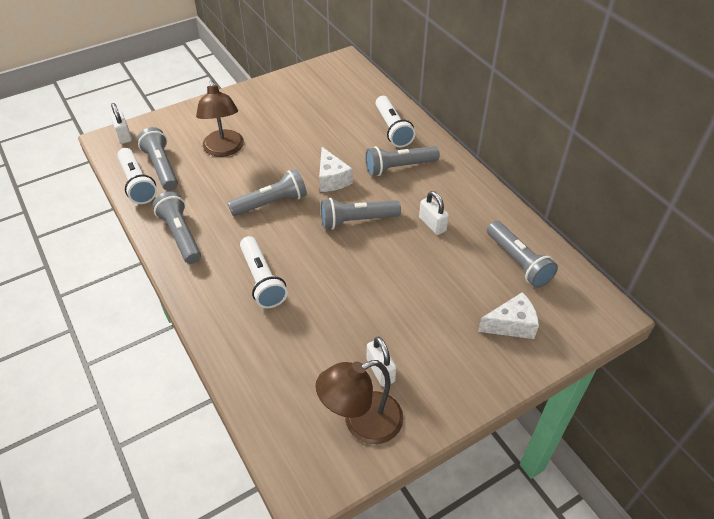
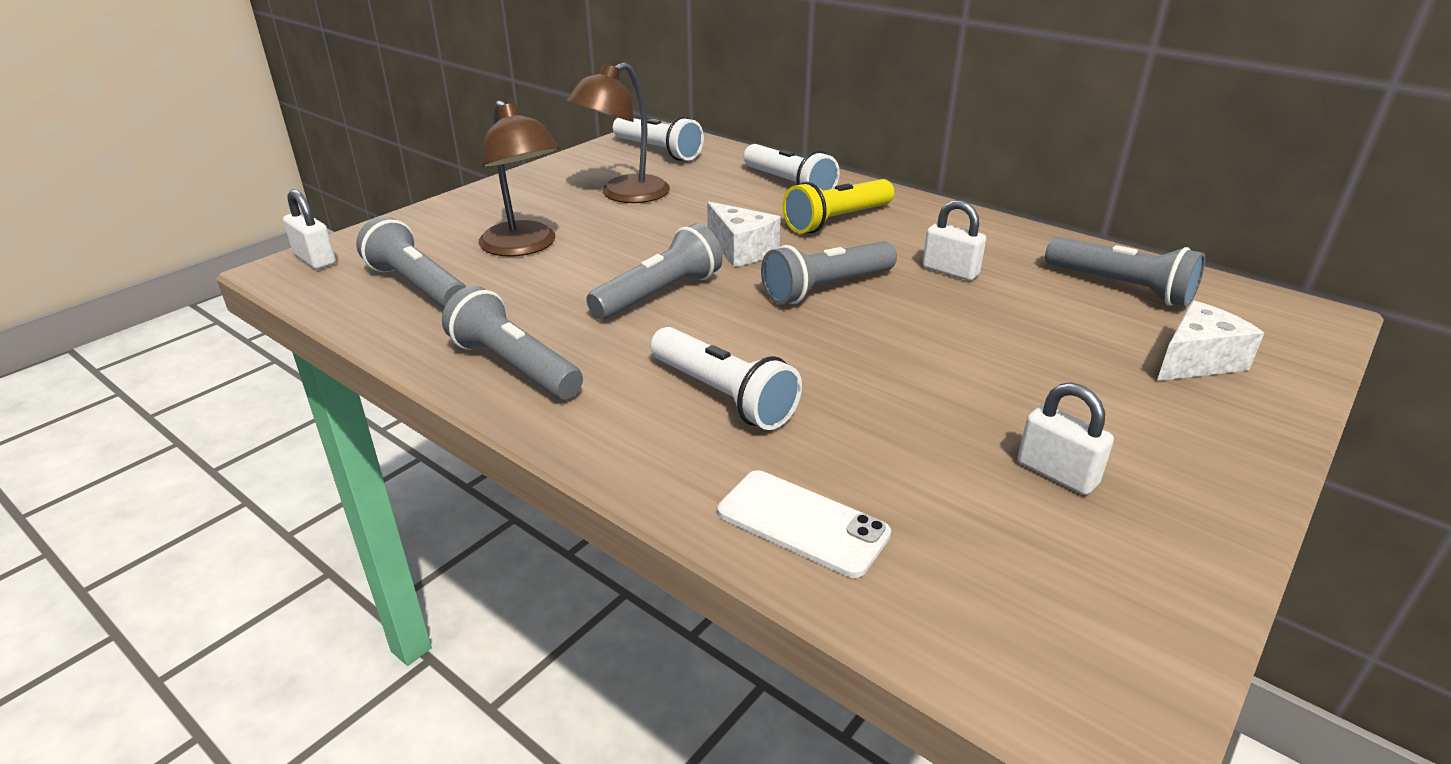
camera: 20 degrees left, 15 degrees down
(137, 183) = (379, 314): white flashlight -> white flashlight (658, 151)
(252, 361) = (802, 523): none -> white phone
(362, 423) = (1105, 565): brown lamp -> brown lamp (624, 195)
(399, 167) = (837, 220): grey flashlight -> yellow flashlight

